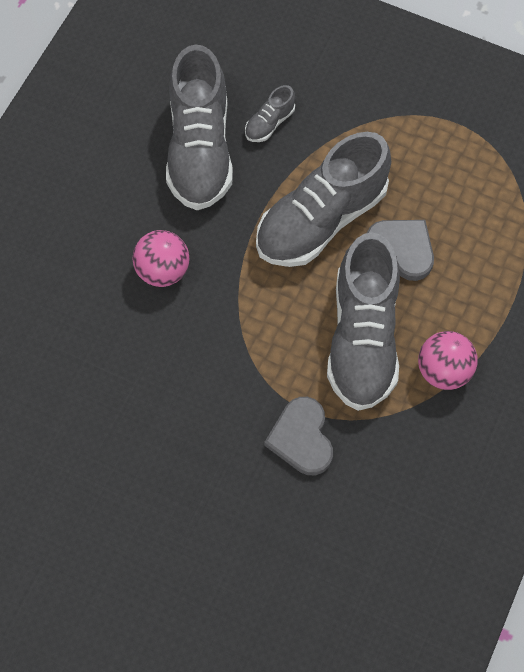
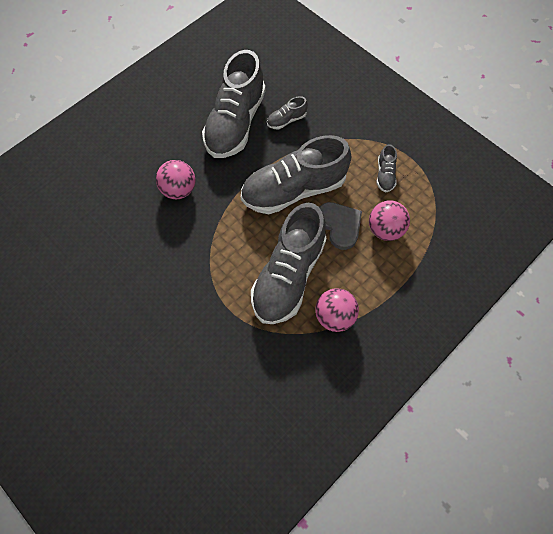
camera: 20 degrees right, 0 degrees up
(301, 438) = (219, 328): grey heart -> none
(434, 159) = (385, 175): none -> grey shoe
(463, 234) = (385, 229): none -> pink ball

